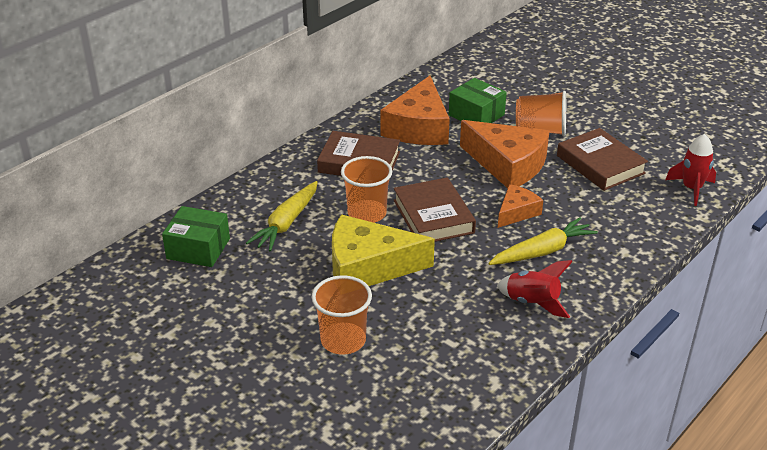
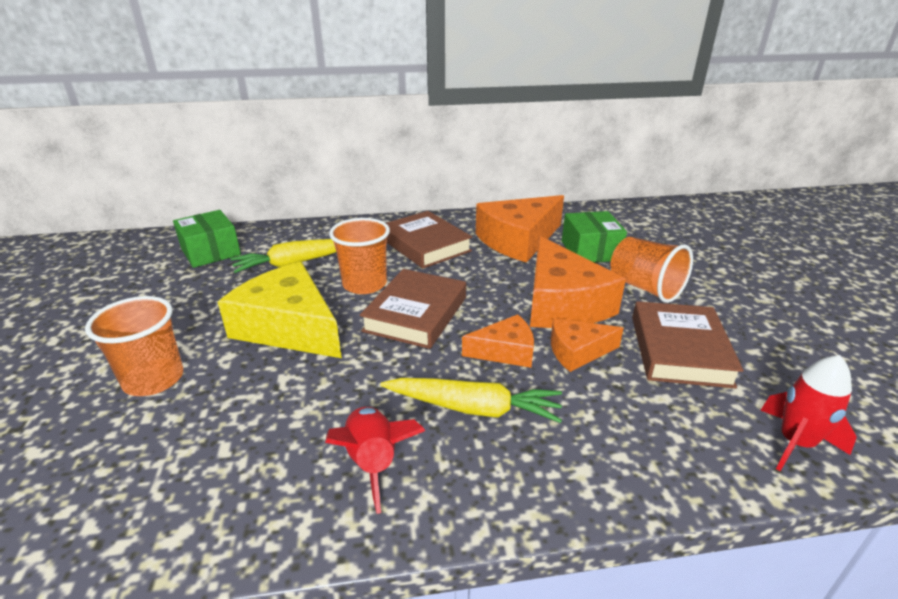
camera: 40 degrees right, 5 degrees down
(553, 192) = (577, 351): none -> orange cheese

